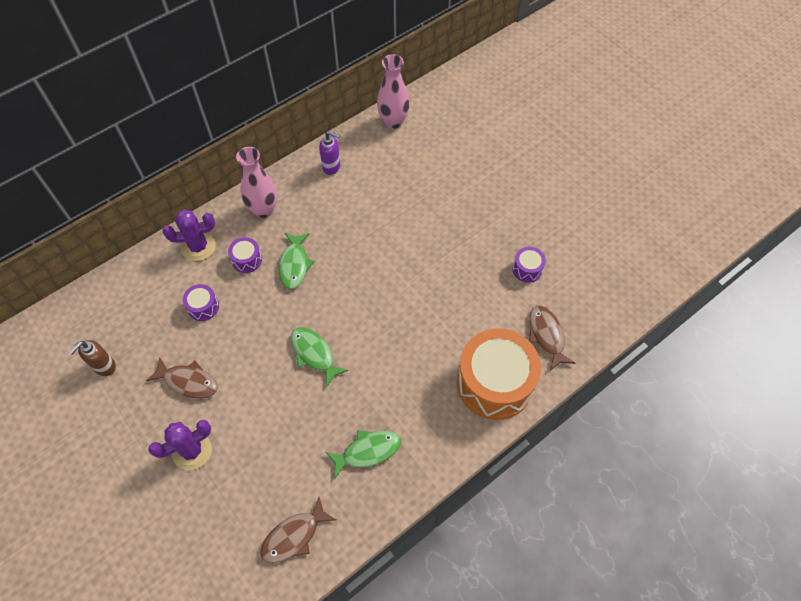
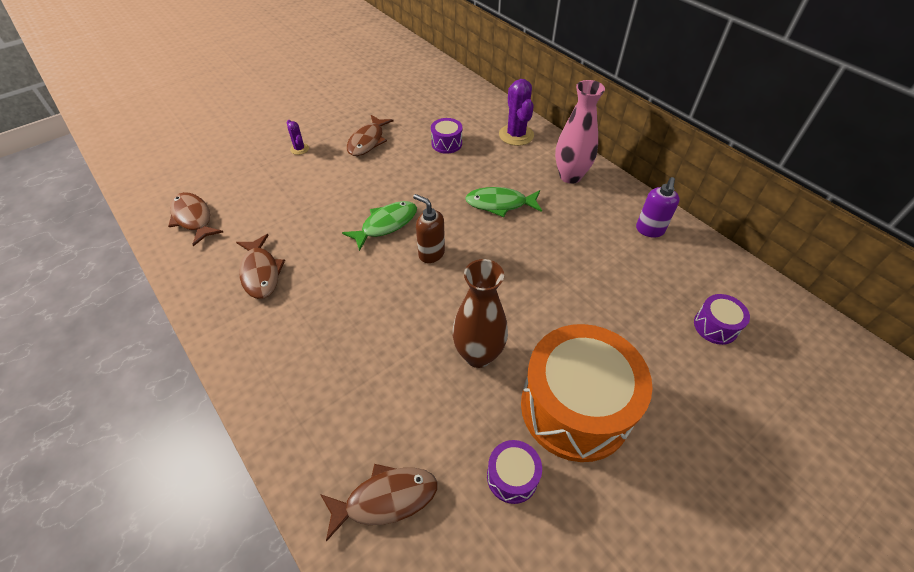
camera: 90 degrees right, 10 degrees down
(104, 367) = (389, 96): brown soap dispenser -> brown soap dispenser (431, 253)
(192, 451) = (299, 149): purple cactus -> purple cactus, size x0.51
(247, 260) = (503, 168): purple drum -> purple drum (715, 326)
(368, 451) = (261, 272): green fish -> brown fish
(393, 122) = (755, 294): pink vase -> none
(445, 284) = (478, 355): none -> brown vase
(494, 383) = (317, 412): orange drum -> orange drum (575, 407)

